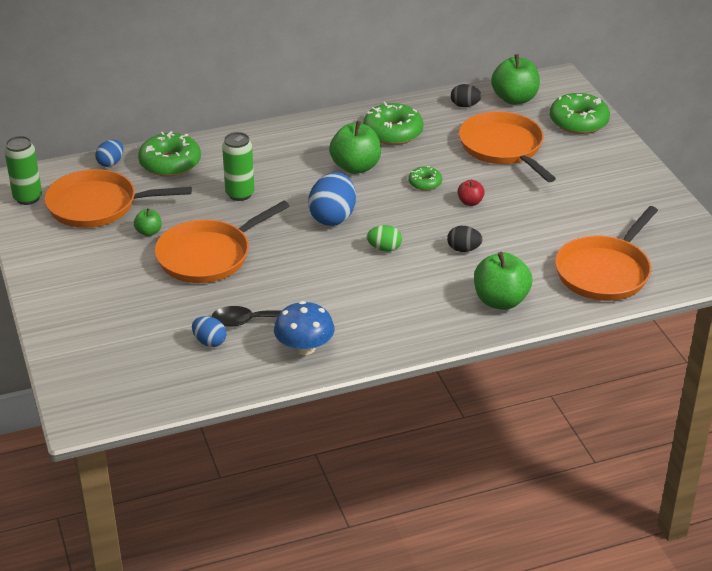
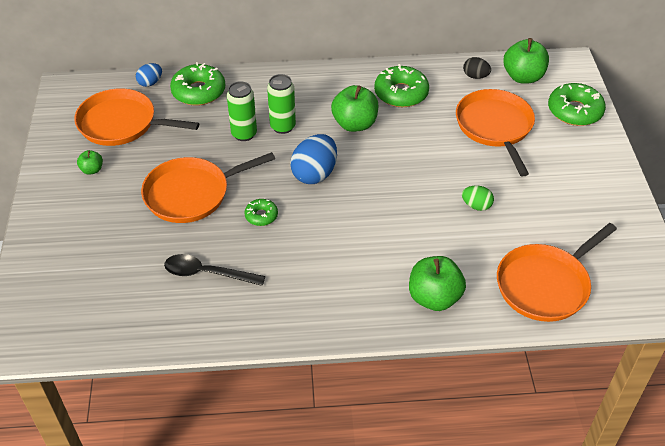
camera: 15 degrees right, 10 degrees up
(27, 198) = (69, 105): green can -> green can (282, 126)
(149, 232) = (152, 159): green apple -> green apple (92, 170)
(209, 342) = (155, 287): blue egg -> none
(304, 347) = (235, 312): blue mushroom -> none
(384, 248) = (348, 217): green egg -> green egg (476, 206)
(425, 183) = (410, 152): green donut -> green donut (261, 216)
(463, 249) = (420, 232): black egg -> none
(470, 202) = (444, 181): red apple -> none

